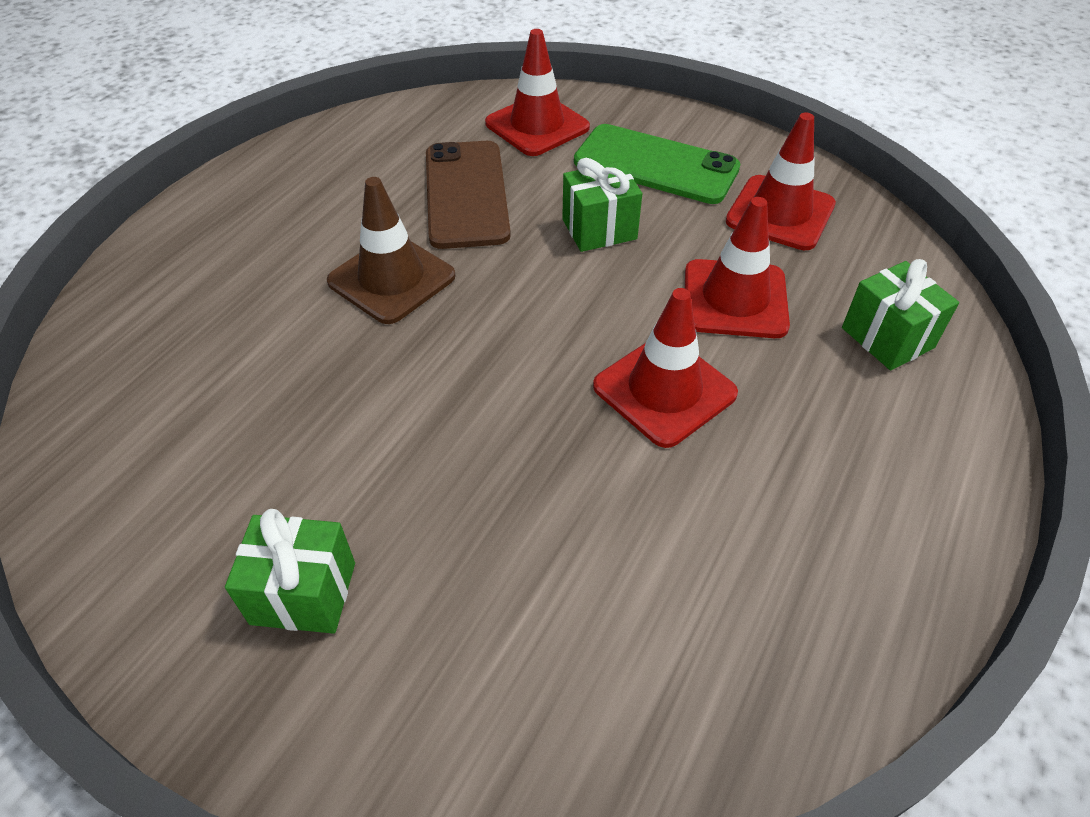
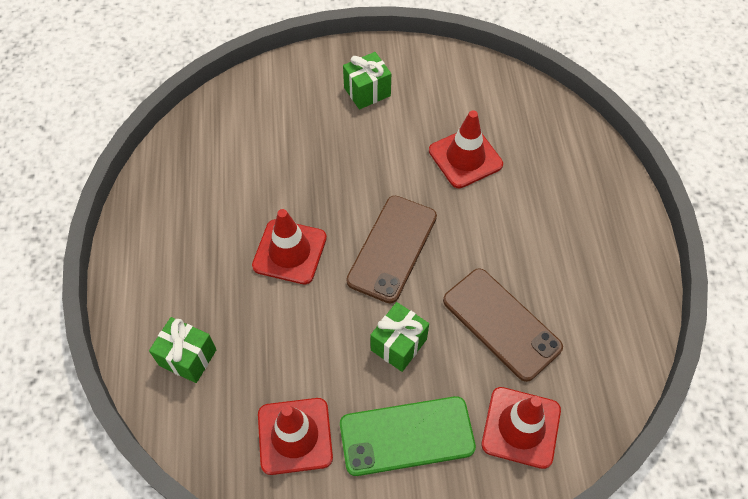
camera: 145 degrees right, 10 degrees up
(391, 279) = (477, 235): brown traffic cone -> none
(514, 320) = (392, 248): none -> brown phone
(735, 299) = (286, 335): red traffic cone -> red traffic cone (465, 157)

